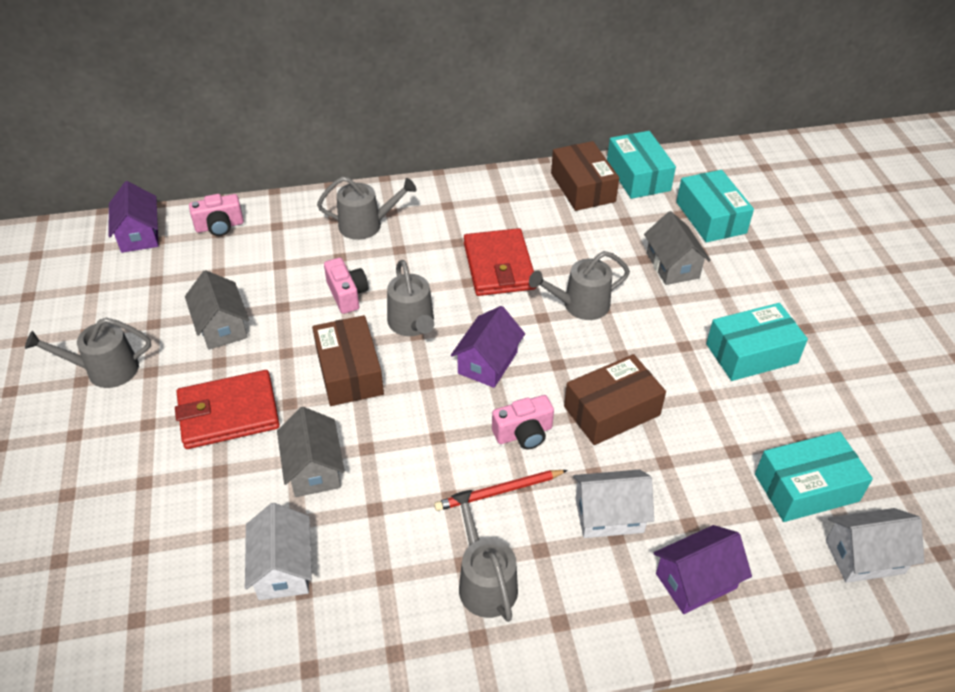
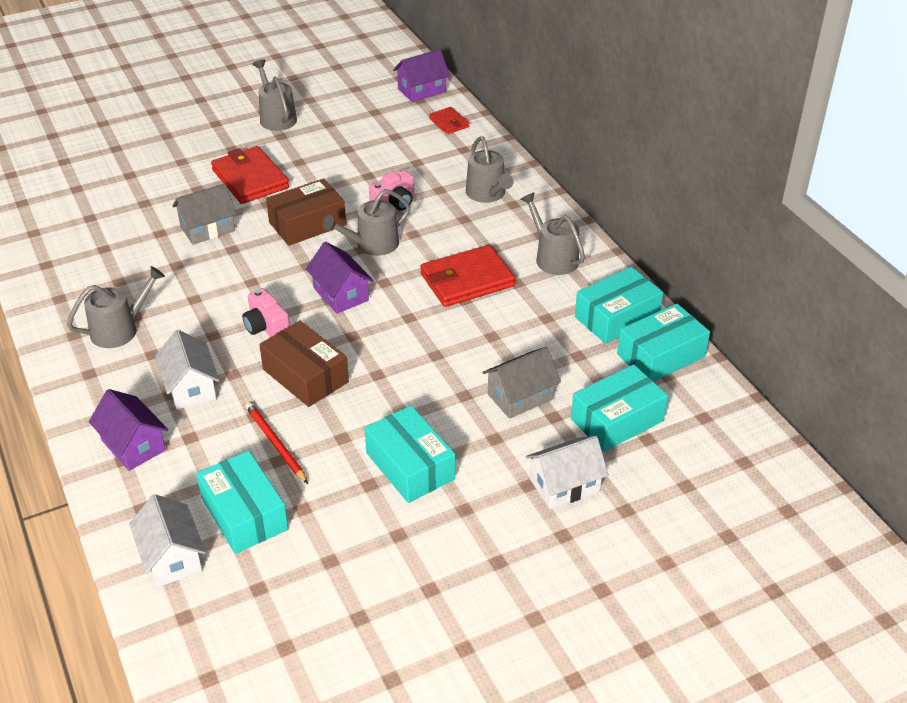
camera: 75 degrees right, 5 degrees down
(220, 226) = (449, 123): pink camera -> red wallet
(222, 326) = (335, 153): grey house -> none
(283, 568) = (120, 235): white house -> white house (564, 485)
(488, 363) = (341, 294): purple house -> purple house turned 45 degrees clockwise
(499, 492) = (203, 323): red pencil -> red pencil (275, 444)
(580, 305) = (435, 339): grey watering can -> grey watering can (553, 258)
(583, 187) = (617, 317): brown box -> turquoise box

